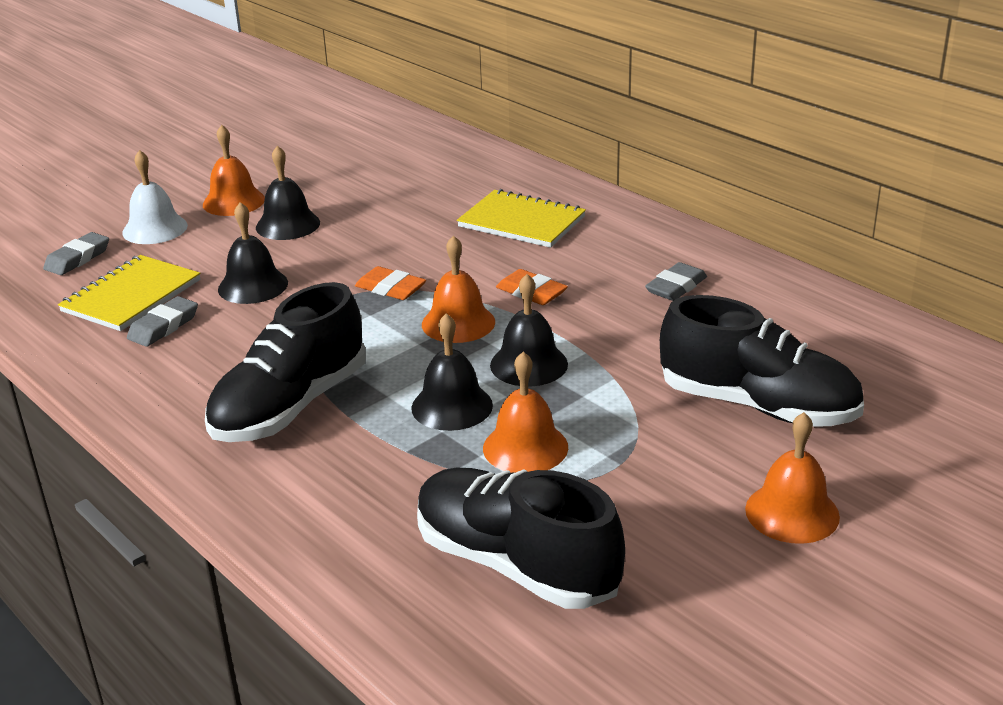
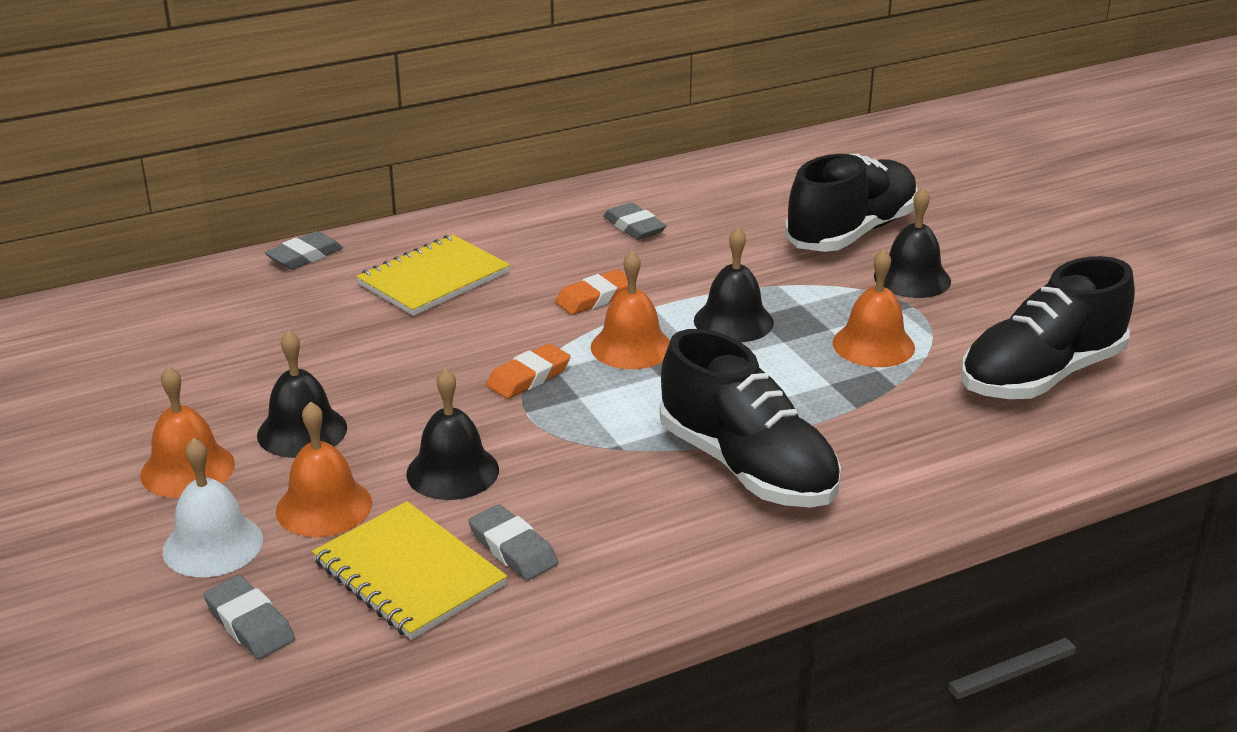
camera: 75 degrees left, 0 degrees up
(452, 406) = (789, 372): black bell -> black bell (912, 278)
(525, 170) = (305, 256): none -> grey eraser
(792, 512) = (999, 251): orange bell -> orange bell (324, 506)

